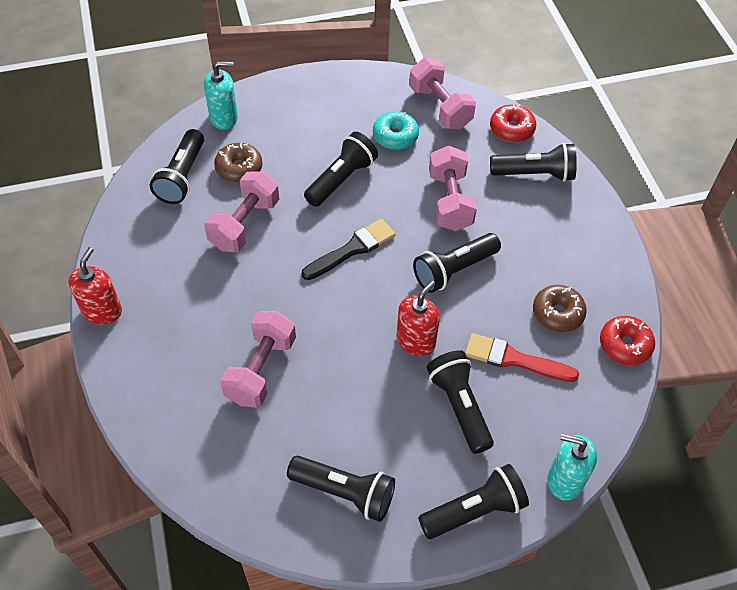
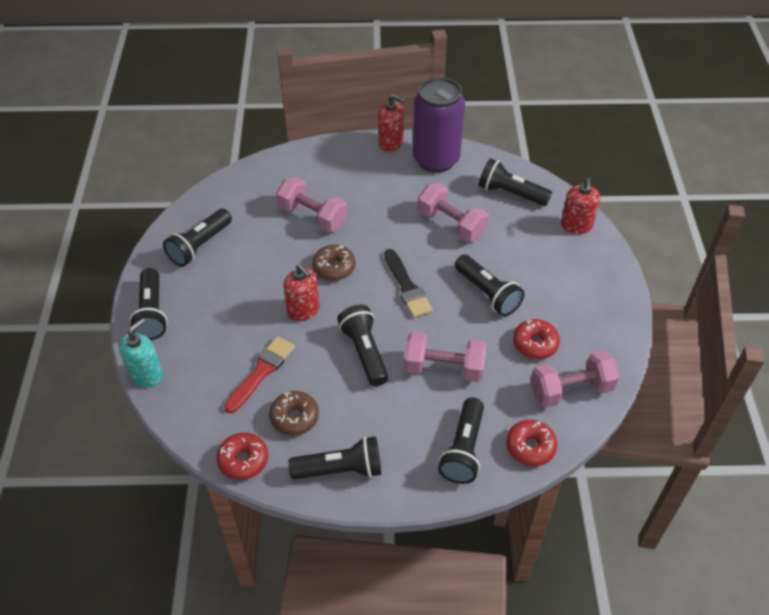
camera: 105 degrees right, 5 degrees down
(131, 256) = (436, 160): none -> purple can
(224, 118) = (576, 226): turquoise soap dispenser -> red soap dispenser
(239, 168) = (513, 228): brown donut -> brown donut (334, 267)
(395, 136) = (535, 344): turquoise donut -> red donut
(459, 406) = (235, 324): black flashlight -> black flashlight (340, 469)

